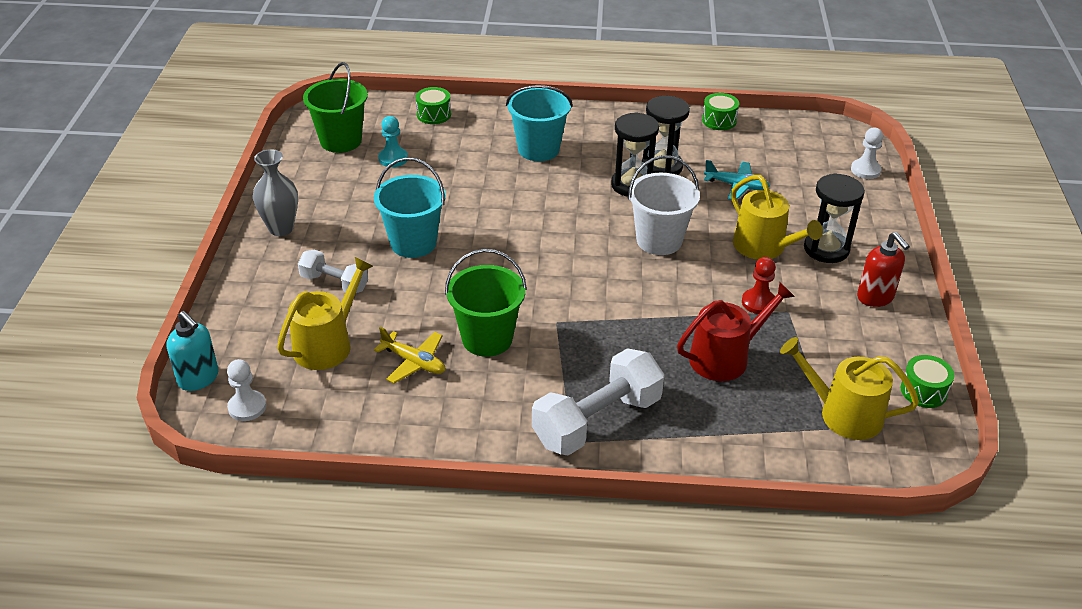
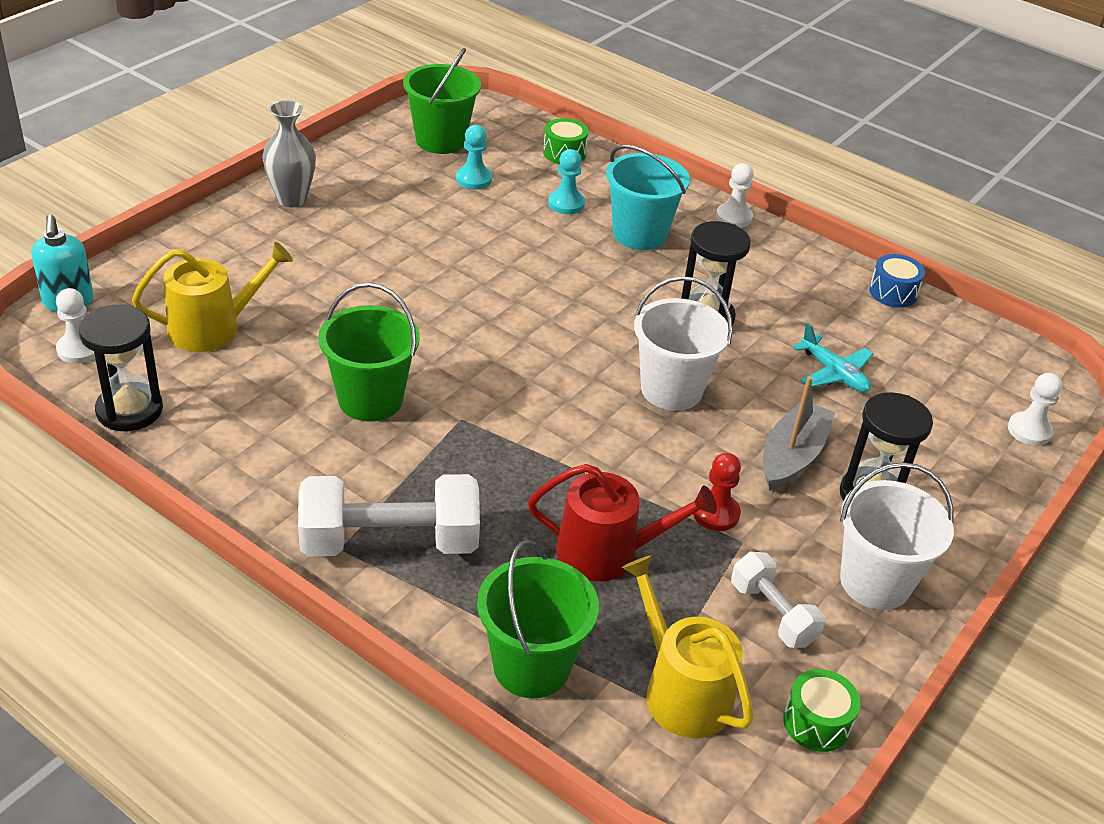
camera: 30 degrees right, 0 degrees up
(334, 283) = (284, 273): white dumbbell -> white dumbbell (773, 614)
(413, 243) = (402, 270): turquoise bucket -> none
(414, 362) = (273, 386): yellow plane -> none
(471, 149) = (566, 204): none -> turquoise pawn
(583, 113) = (734, 217): none -> white pawn
(662, 166) = (764, 313): black hourglass -> black hourglass (129, 410)
(719, 120) = (893, 292): green drum -> blue drum
(754, 447) = (531, 666): none -> green bucket
(764, 247) = (792, 456): yellow watering can -> grey boat
(875, 297) = (875, 582): red soap dispenser -> white bucket

